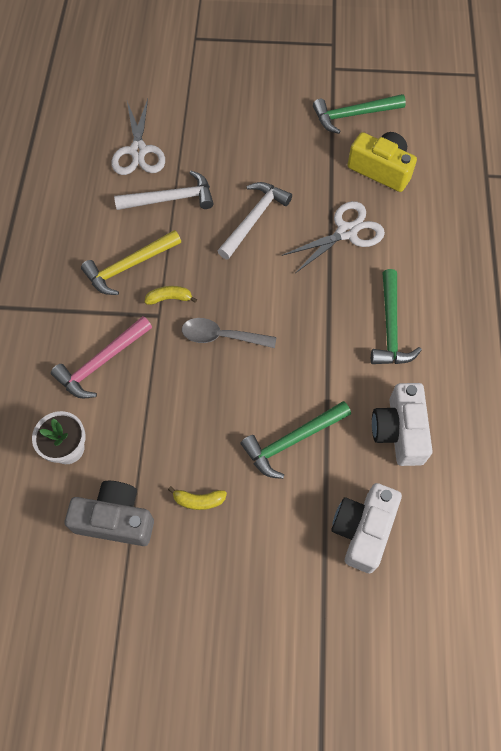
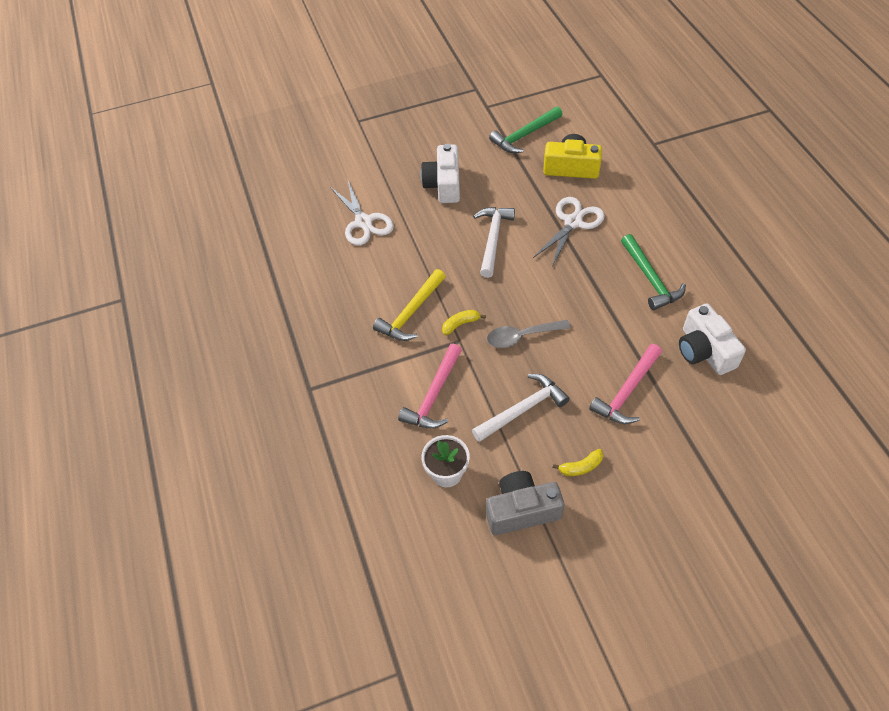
camera: 20 degrees left, 10 degrees down
(171, 199) = (414, 249): white hammer -> white hammer (523, 409)
(292, 441) = (627, 391): green hammer -> pink hammer
(363, 529) = (722, 433): white camera -> white camera (444, 184)

